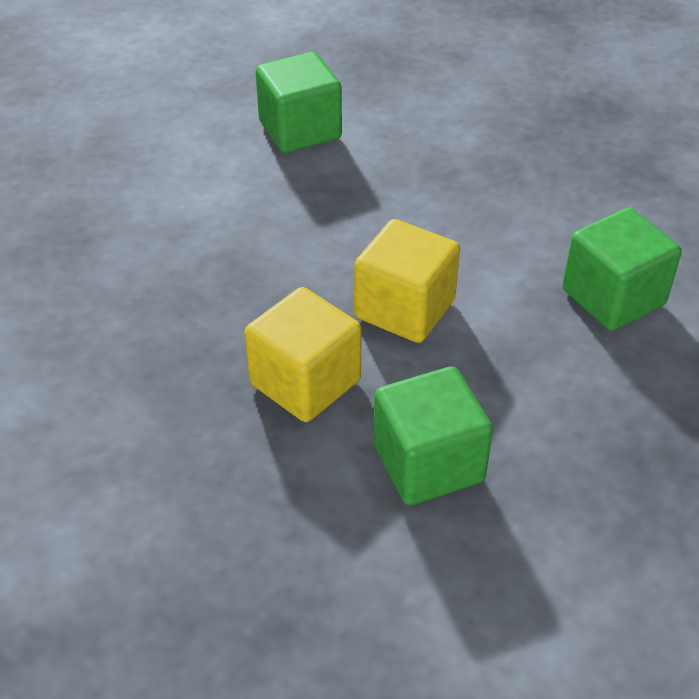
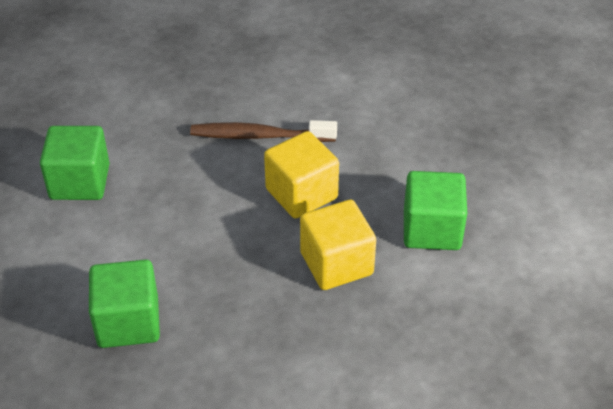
camera: 65 degrees left, 0 degrees up
(477, 237) = (259, 136): none -> brown toothbrush
(613, 297) = (349, 101): green cube -> green cube (128, 322)

